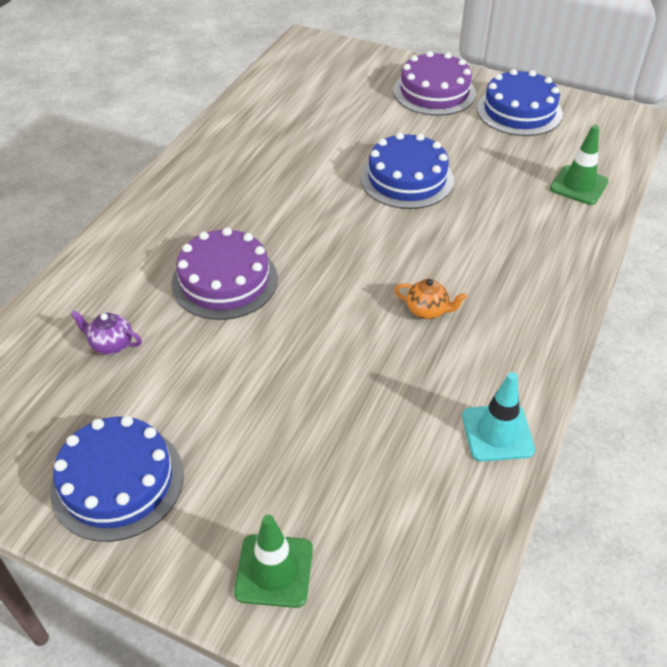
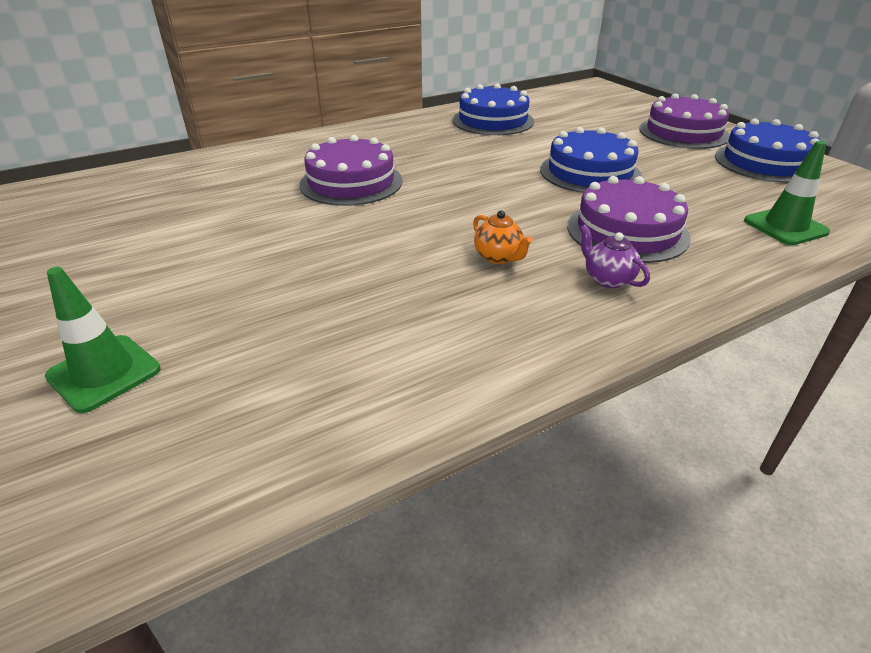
camera: 35 degrees right, 10 degrees down
(111, 344) = (223, 188): purple teapot -> purple teapot (607, 279)
(118, 481) = (104, 259): blue cake -> blue cake (493, 120)
(487, 239) = (627, 231): none -> purple cake
(497, 433) = (452, 376): turquoise traffic cone -> none

